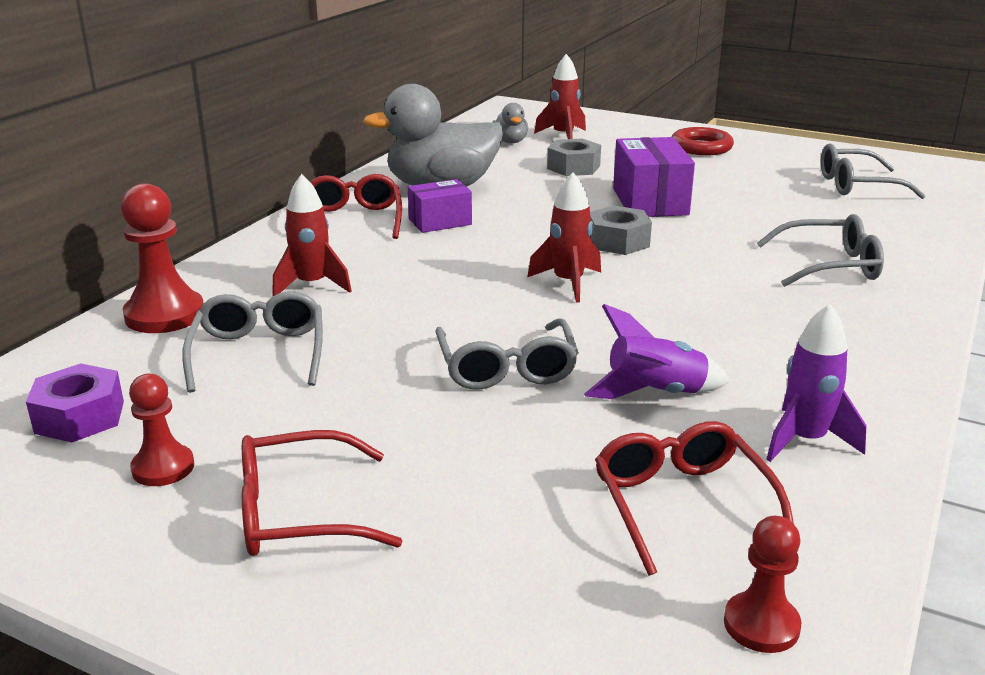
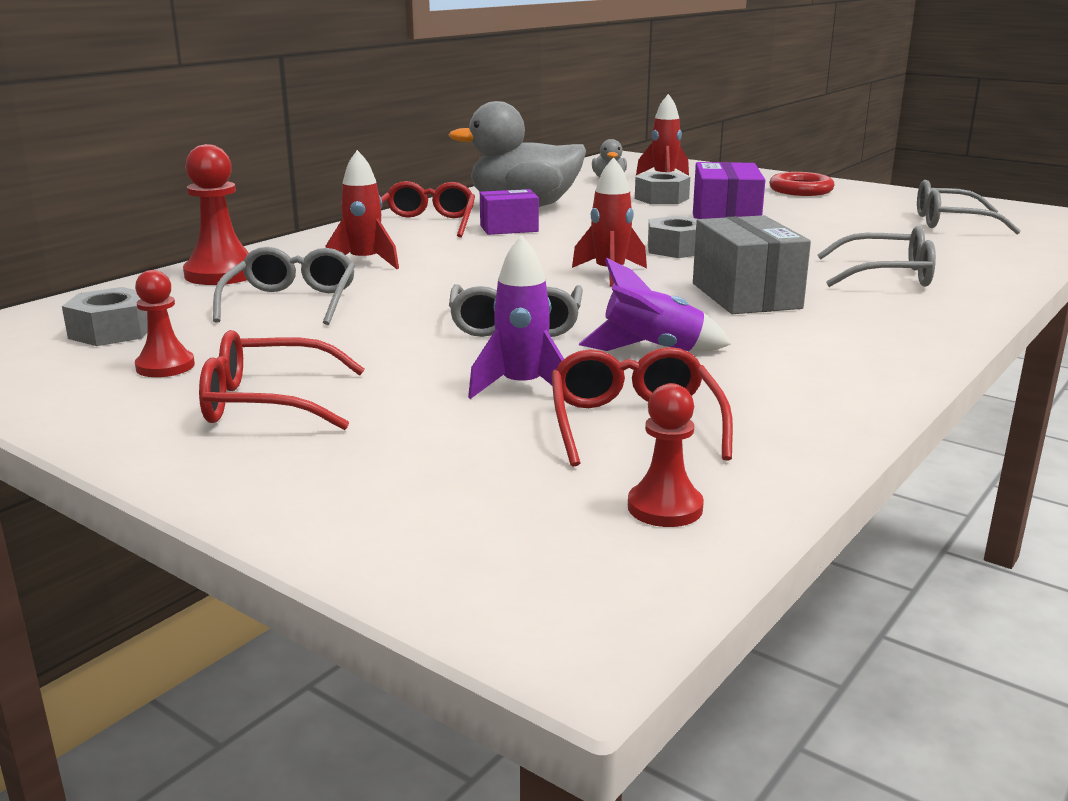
camera: 10 degrees right, 5 degrees down
(79, 417) = (112, 331): purple nut -> grey nut
(712, 306) = (745, 296): none -> grey box
(805, 440) = (786, 391): purple rocket -> purple rocket (522, 387)

